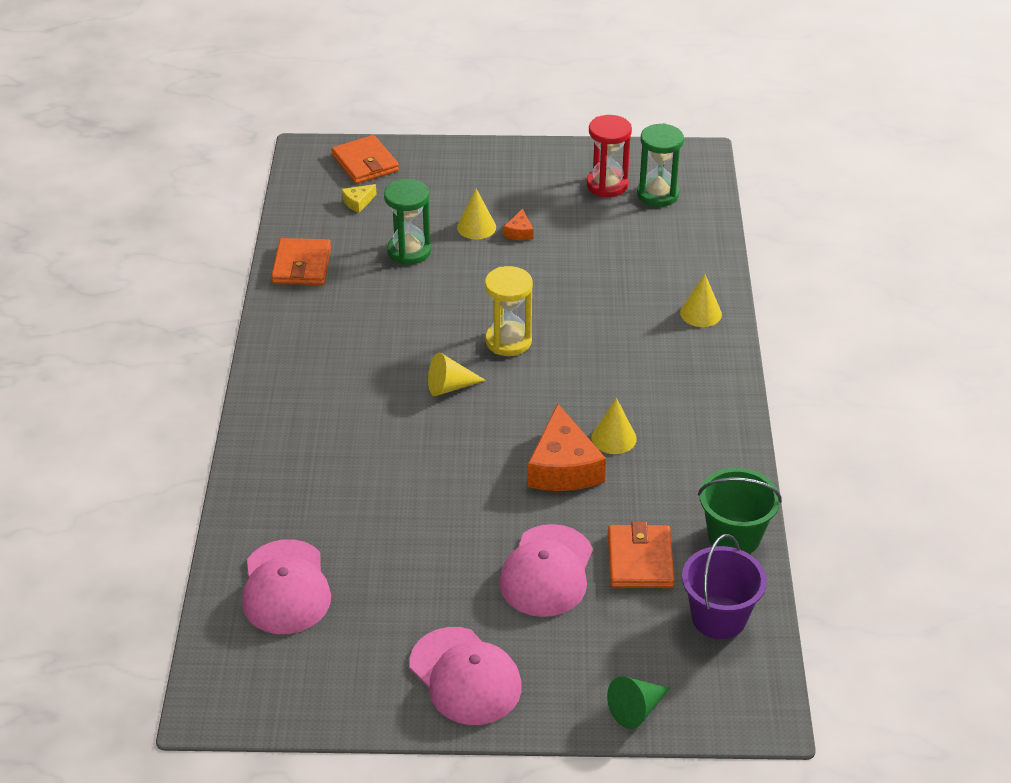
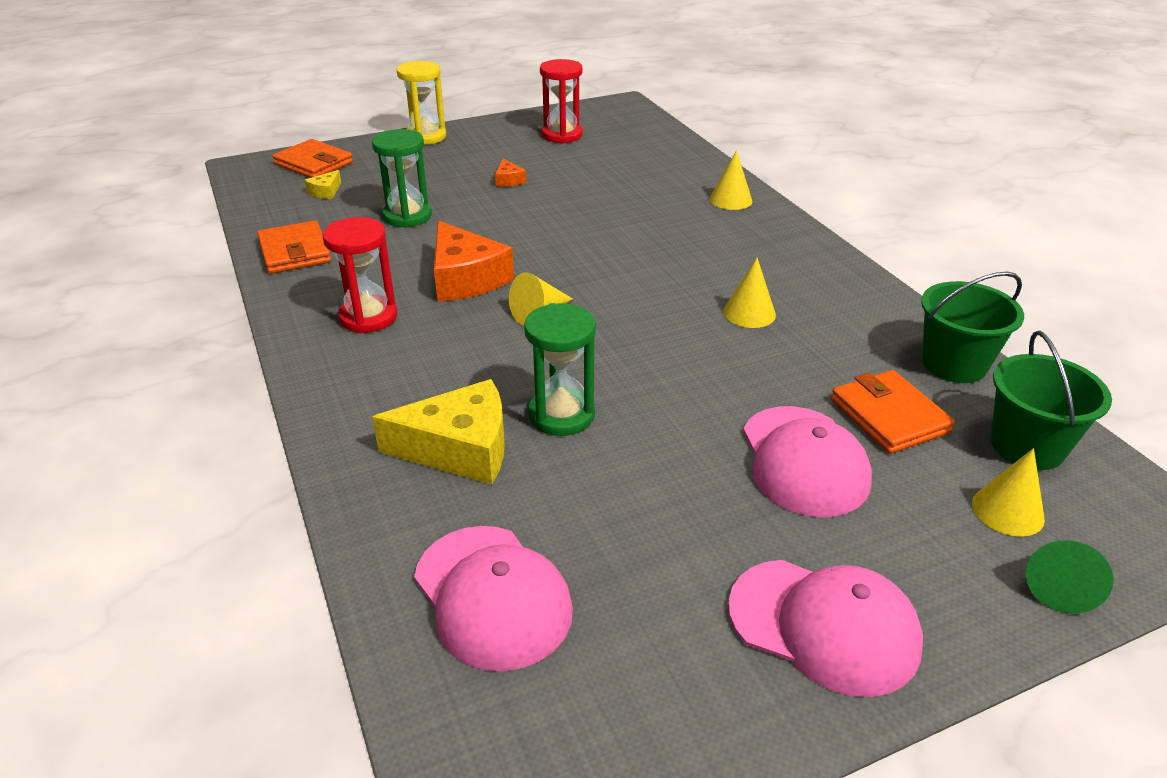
camera: 25 degrees left, 5 degrees down
(323, 350) = (368, 317): none -> red hourglass
(324, 482) = (459, 449): none -> yellow cheese
(476, 227) = (463, 185): yellow cone -> yellow cone (1007, 511)
(508, 341) = (569, 261): yellow hourglass -> yellow hourglass (425, 137)
(563, 467) = (723, 352): orange cheese -> orange cheese (465, 278)
(657, 194) = (612, 132): green hourglass -> green hourglass (561, 415)
(719, 617) = (1027, 446): purple bucket -> green bucket

